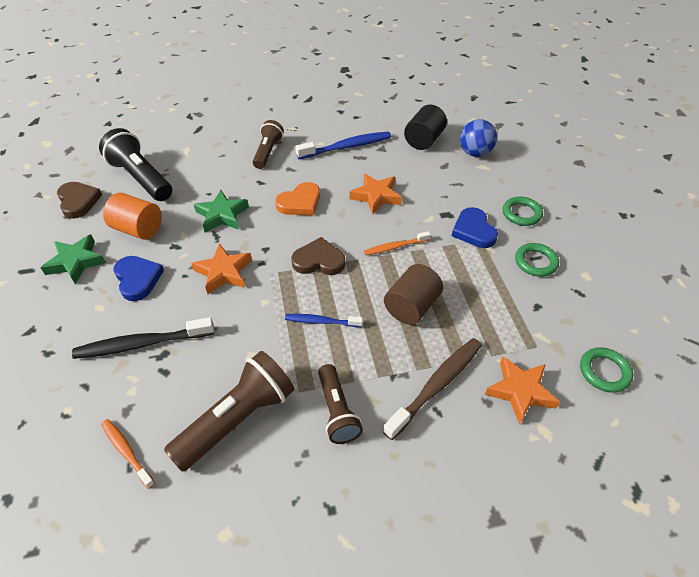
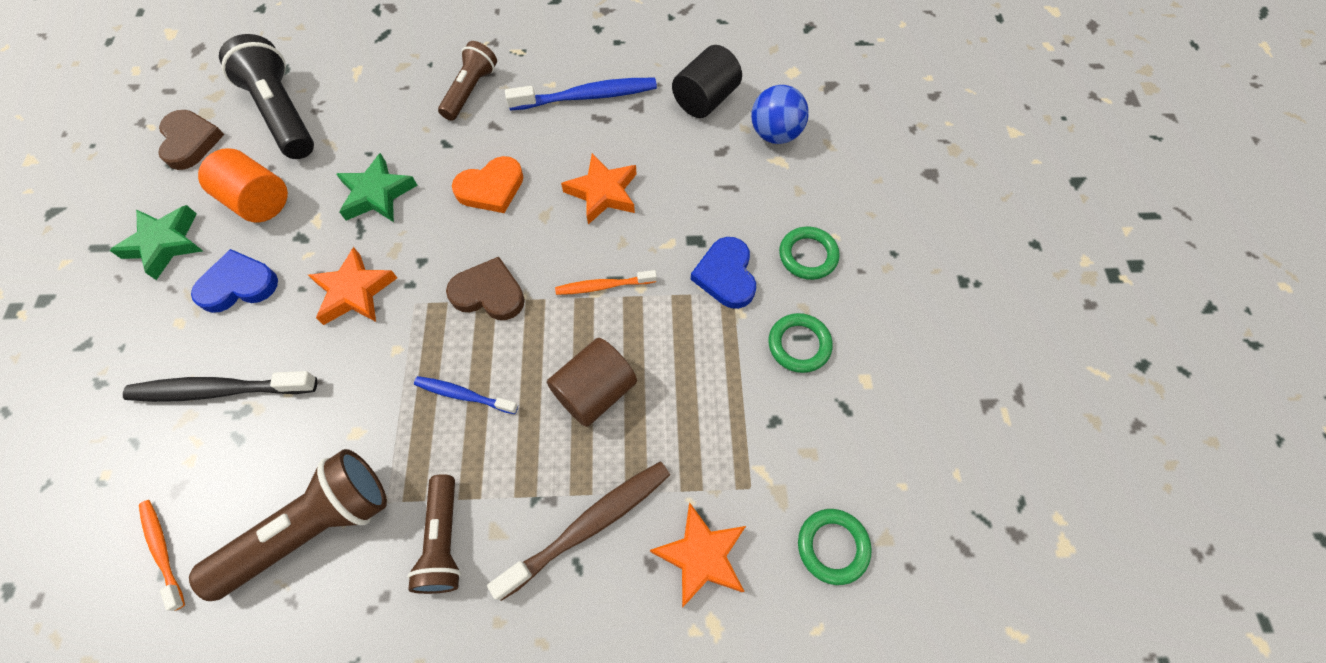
camera: 10 degrees right, 15 degrees up
(138, 279) = (238, 285): blue heart -> blue heart turned 90 degrees counterclockwise

